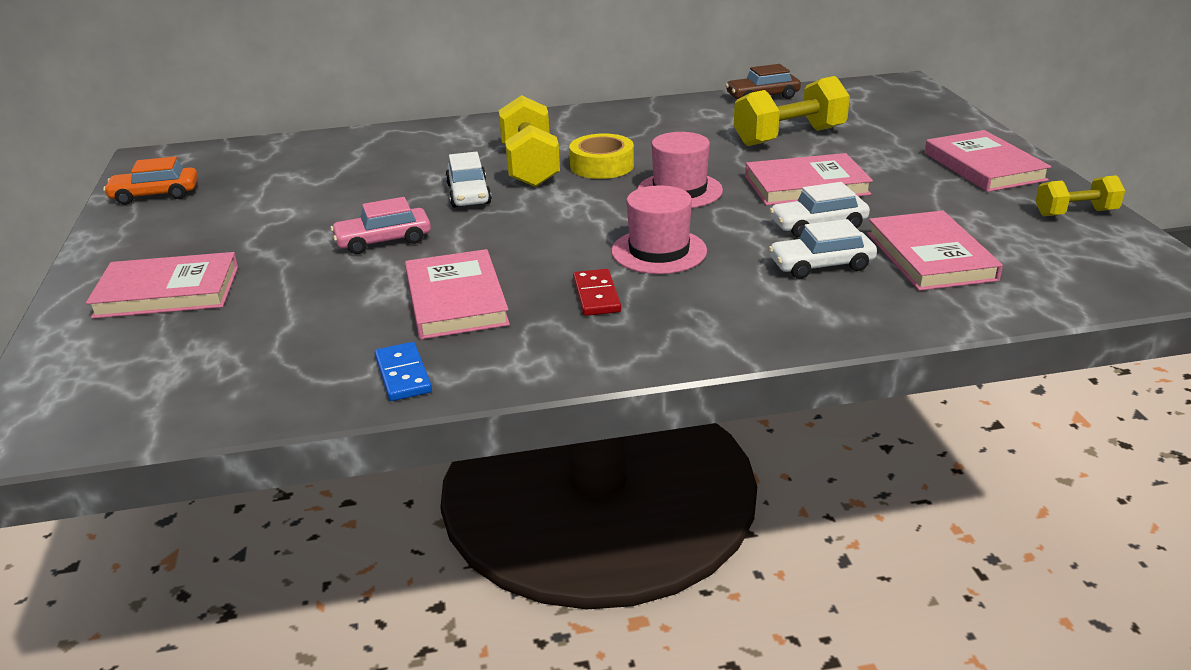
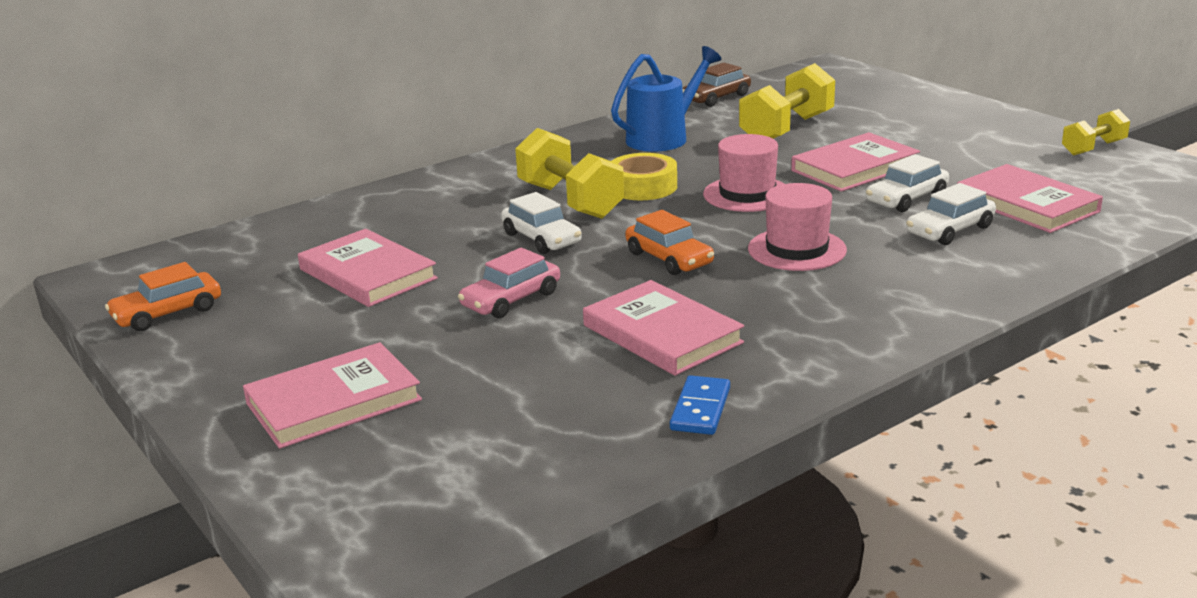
camera: 25 degrees left, 5 degrees down
(403, 375) = (700, 409): blue domino -> blue domino turned 60 degrees clockwise
(543, 234) = (669, 259): none -> orange car
(596, 295) = (790, 299): red domino -> none
(673, 125) = (664, 138): none -> blue watering can
(984, 166) = (981, 125): pink book -> pink book (367, 274)

